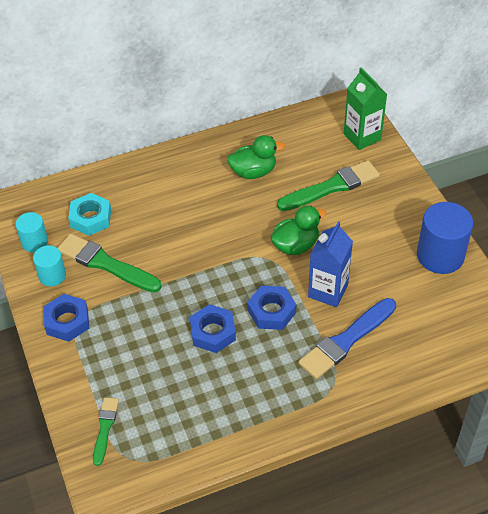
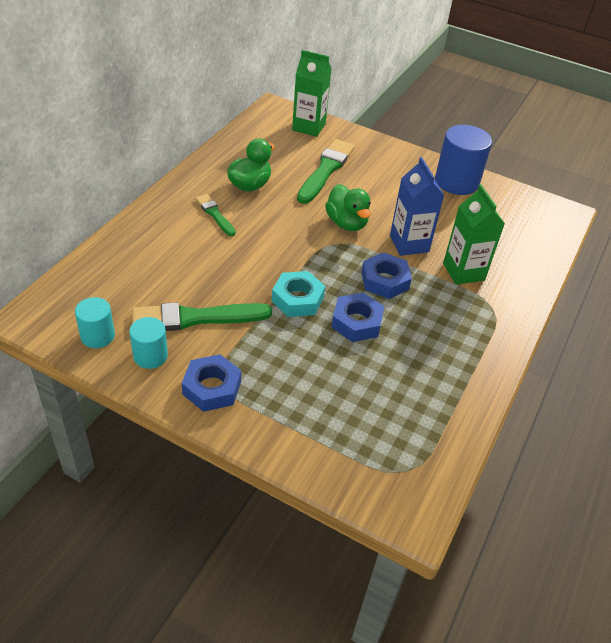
camera: 45 degrees left, 5 degrees down
(90, 218) = (136, 287): turquoise nut -> turquoise nut (297, 299)
(105, 428) = (354, 459): green brush -> green brush (215, 214)
(295, 245) = (346, 223): green duck -> green duck turned 135 degrees clockwise
(346, 340) = (463, 271): blue brush -> green carton

